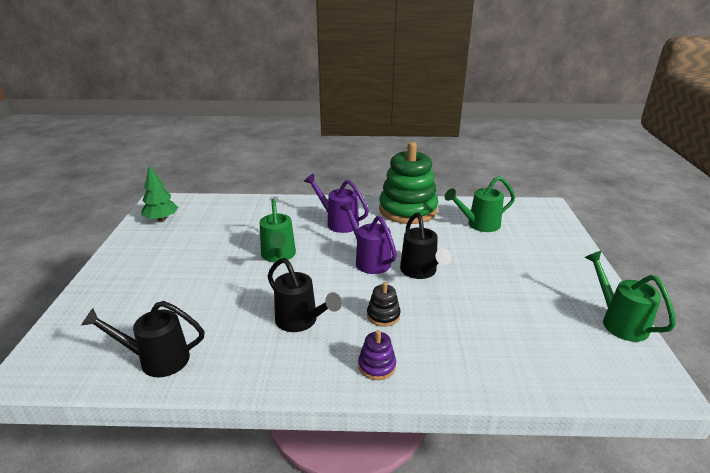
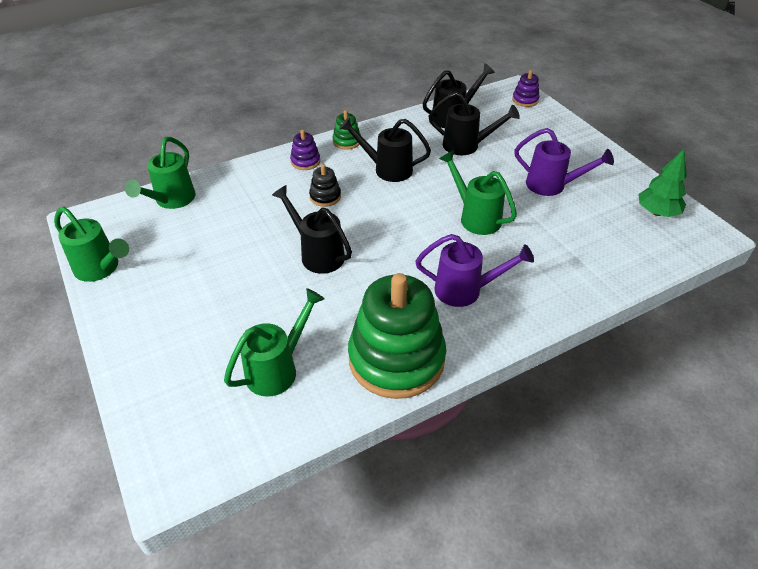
camera: 150 degrees right, 15 degrees up
(50, 349) = (525, 100): none -> purple stacking toy
(198, 317) = (466, 146): none -> black watering can
(309, 376) = (347, 141): none -> green stacking toy
(369, 260) = (380, 248): purple watering can -> purple watering can (551, 185)
(551, 372) = (172, 200): none -> green watering can

